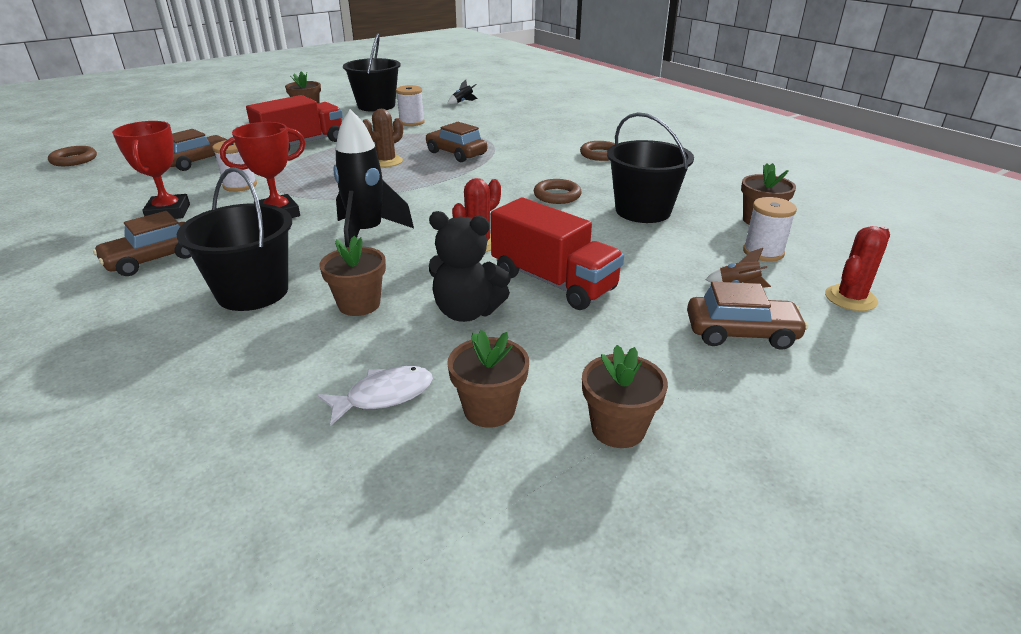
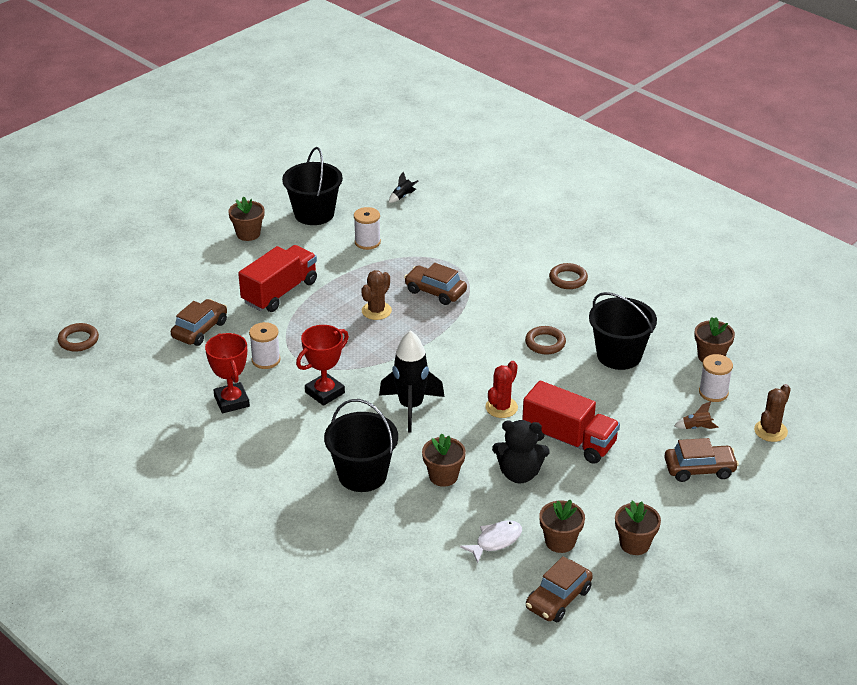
camera: 10 degrees left, 5 degrees up
(153, 259) = (264, 453): brown car -> brown car (558, 599)
(850, 298) = (770, 431): red cactus -> brown cactus

